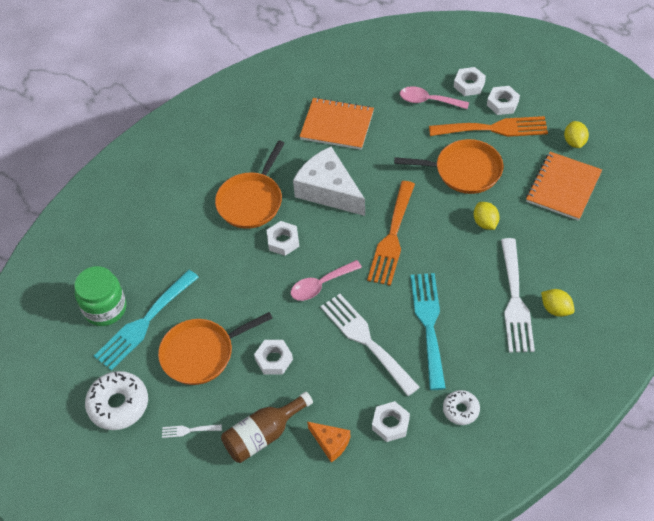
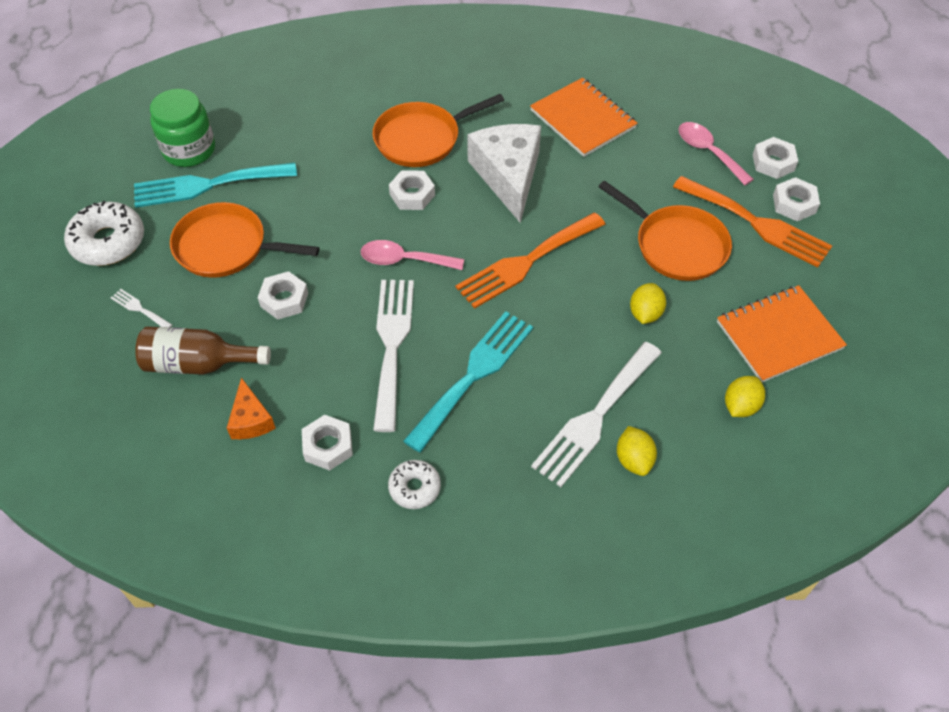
camera: 35 degrees right, 0 degrees up
(574, 142) = (843, 295): yellow lemon -> yellow lemon (740, 406)

